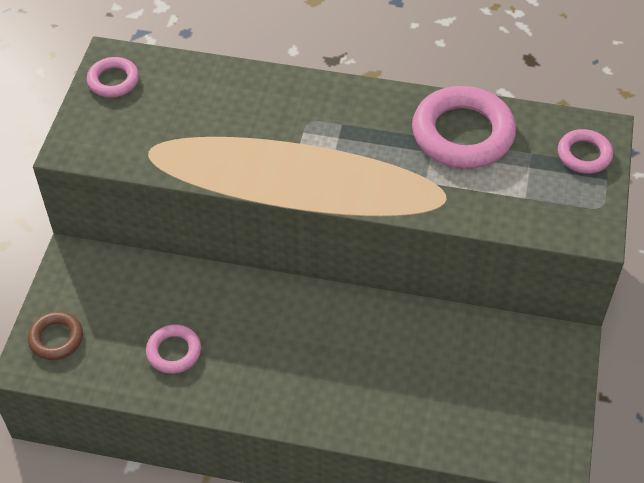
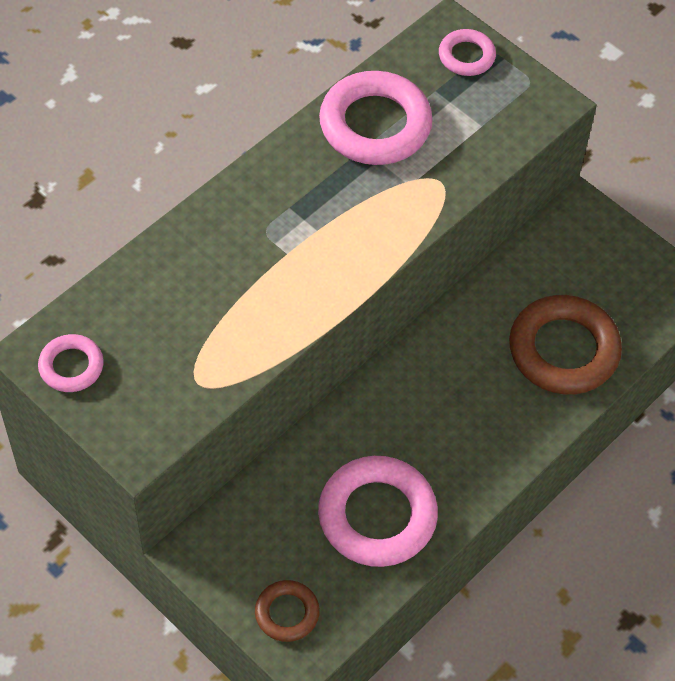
camera: 60 degrees left, 5 degrees up
(174, 352) = (377, 516): pink ring -> pink ring, size x1.91
(418, 400) = (563, 350): none -> brown ring

